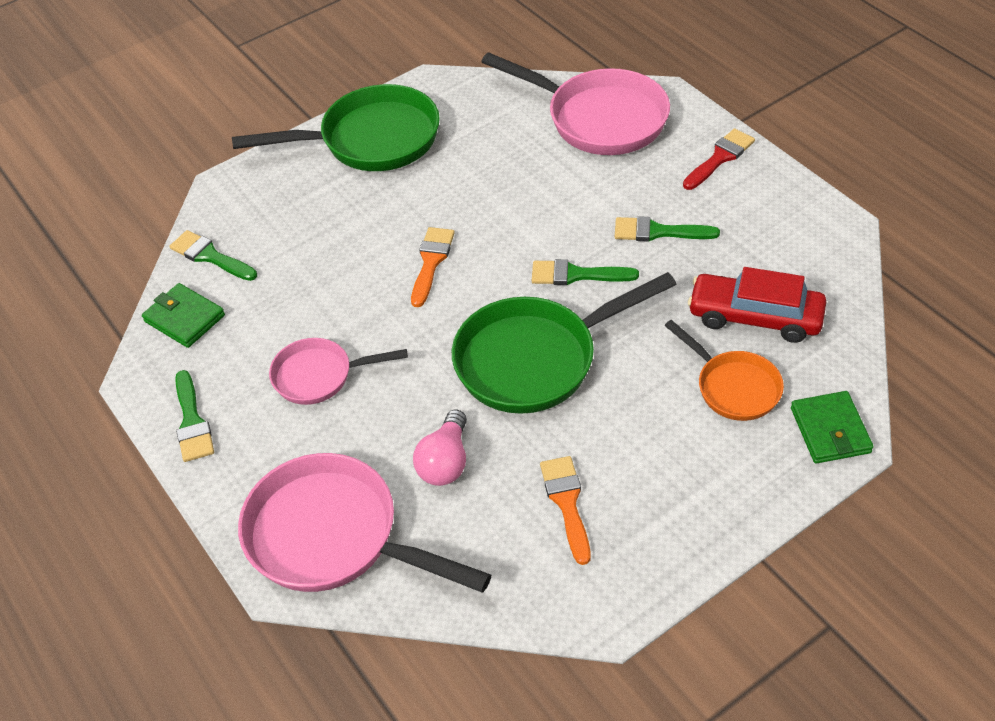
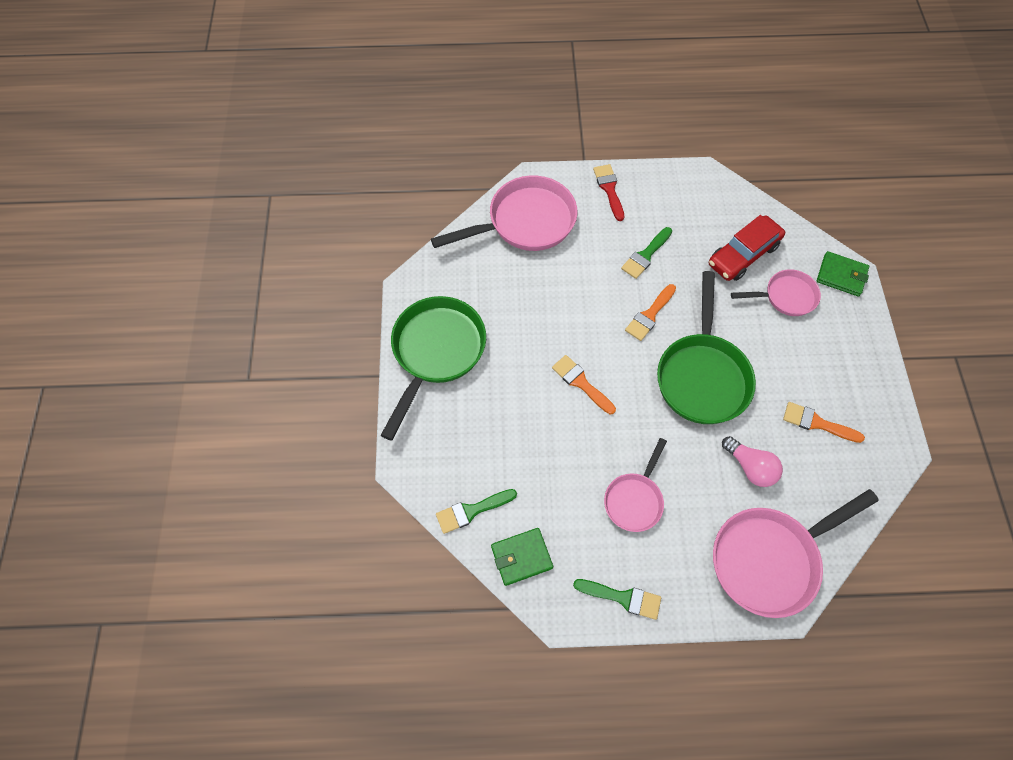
camera: 60 degrees left, 15 degrees up
(576, 275) = (649, 315): green brush -> orange brush
(733, 387) = (785, 296): orange pan -> pink pan

